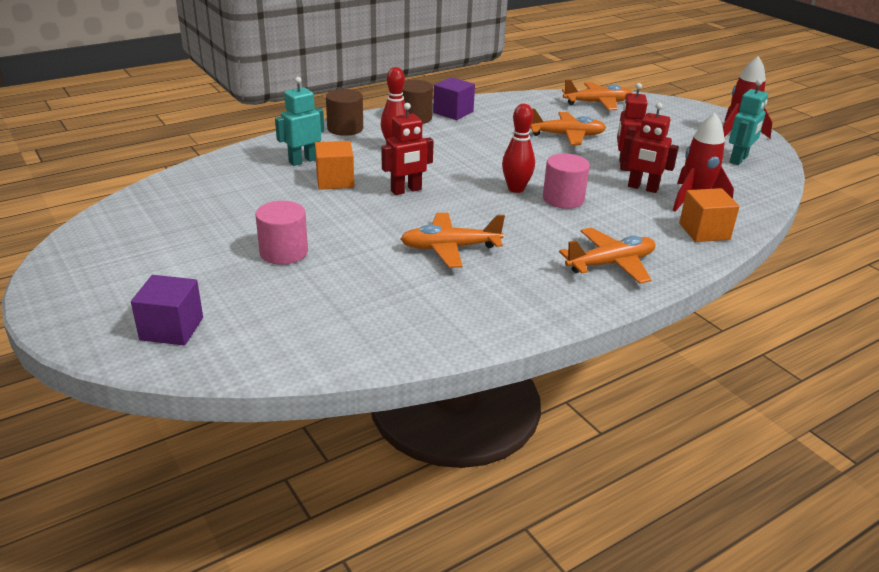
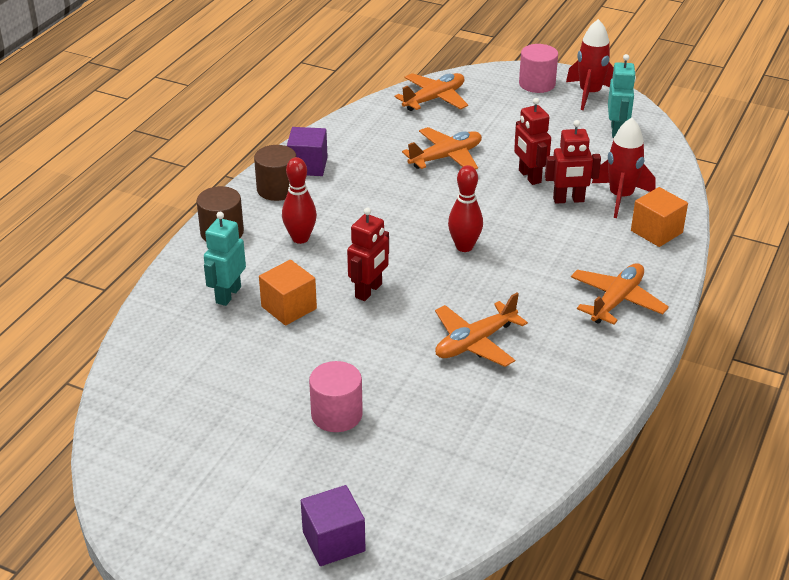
camera: 30 degrees left, 5 degrees up
(563, 199) = (515, 242): pink cylinder -> pink cylinder (537, 84)

